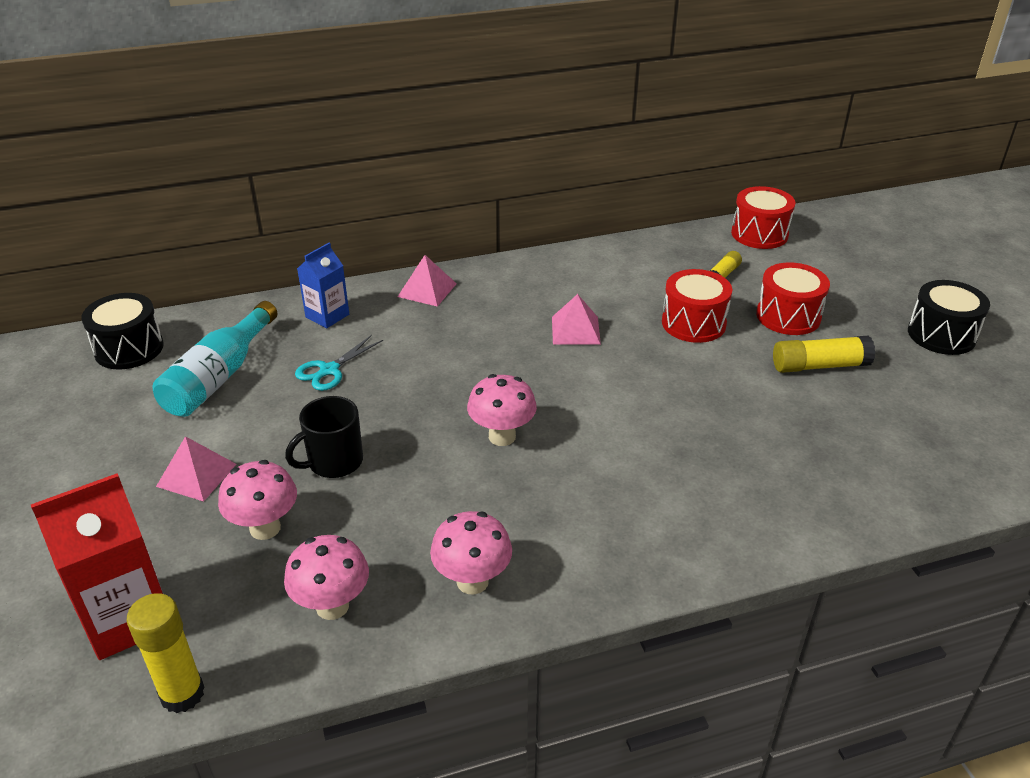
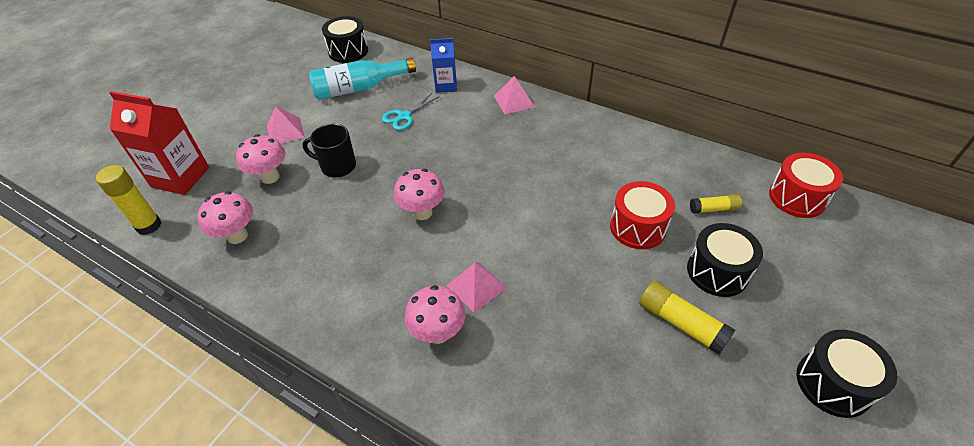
camera: 50 degrees right, 10 degrees up
(329, 370) = (404, 116): turquoise scissors -> turquoise scissors turned 45 degrees counterclockwise
(472, 581) = (296, 276): pink mushroom -> pink mushroom (438, 333)
(575, 330) = (556, 179): pink pyramid -> pink pyramid (476, 286)
(788, 316) = (717, 271): red drum -> black drum

